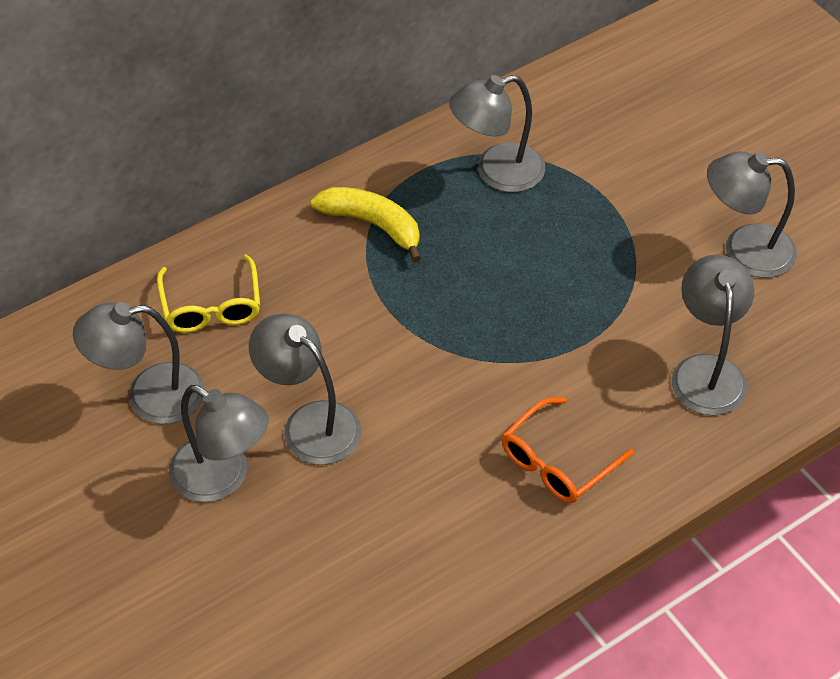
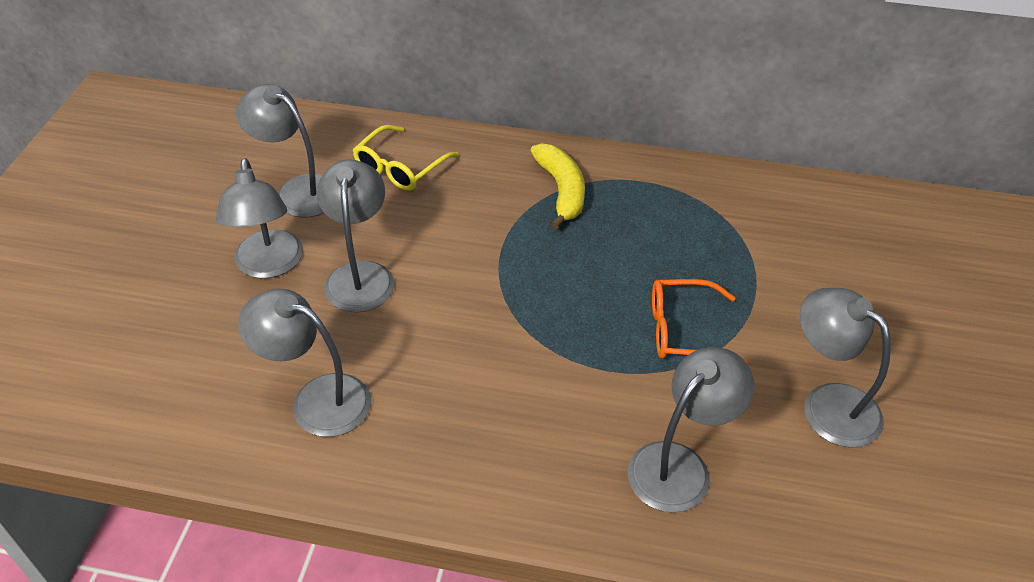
camera: 45 degrees right, 5 degrees down
(497, 172) = (691, 216): grey lamp -> grey lamp (317, 399)
(558, 461) = (481, 432): orange glasses -> orange glasses (684, 331)

